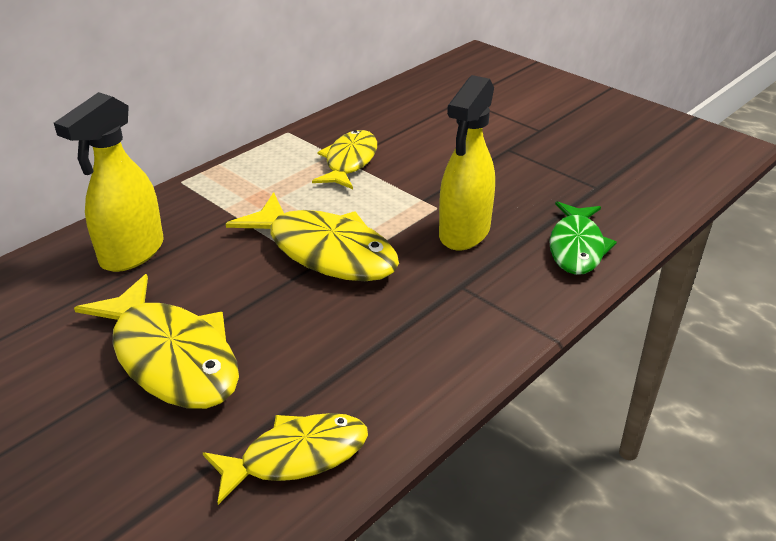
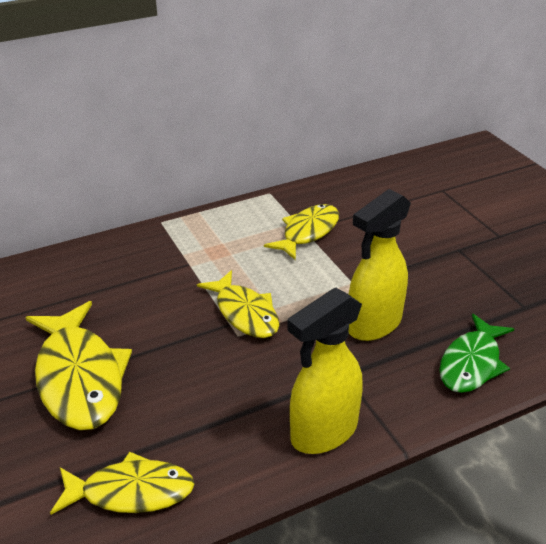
camera: 20 degrees right, 0 degrees up
(131, 253) = (93, 278): yellow spray bottle -> yellow spray bottle (323, 432)
(325, 251) = (244, 313): yellow fish -> yellow fish, size x0.66

